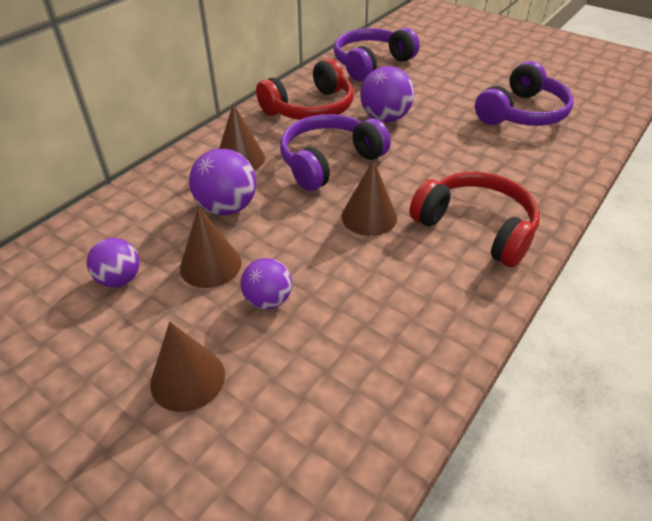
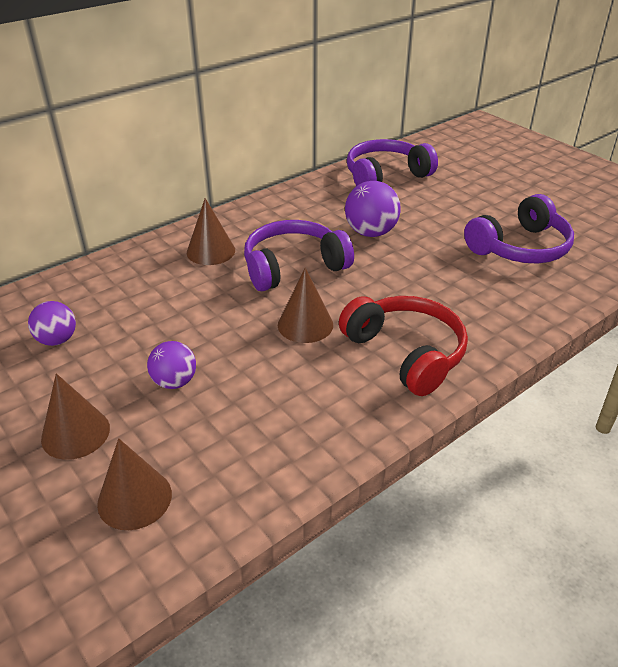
camera: 15 degrees right, 5 degrees down
(210, 265) = (139, 342): brown cone -> brown cone (134, 498)
(227, 207) = (177, 294): purple ball -> none
(310, 108) = (301, 213): red headphones -> none

